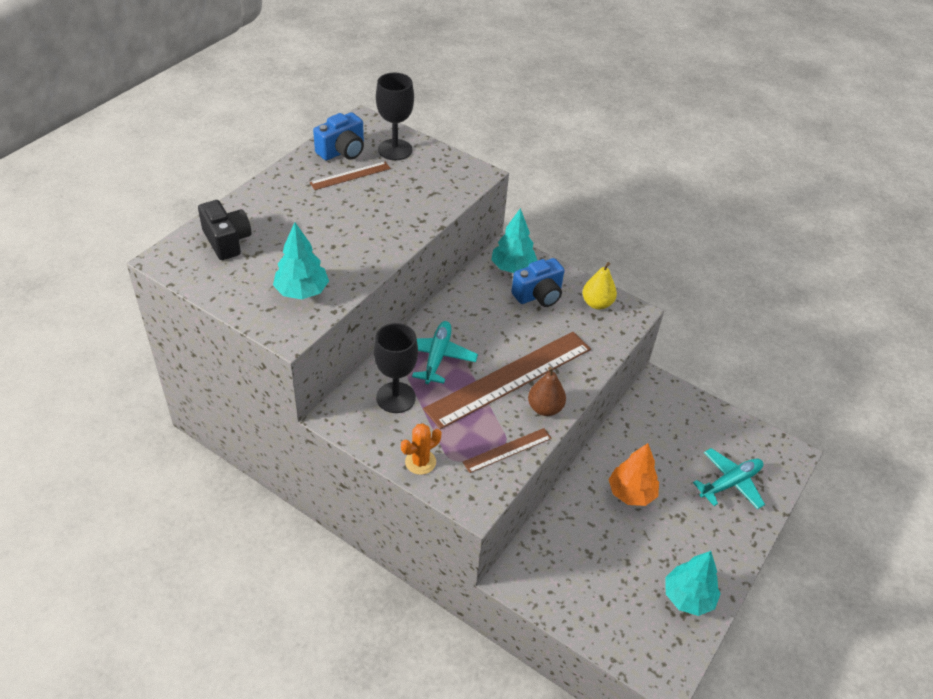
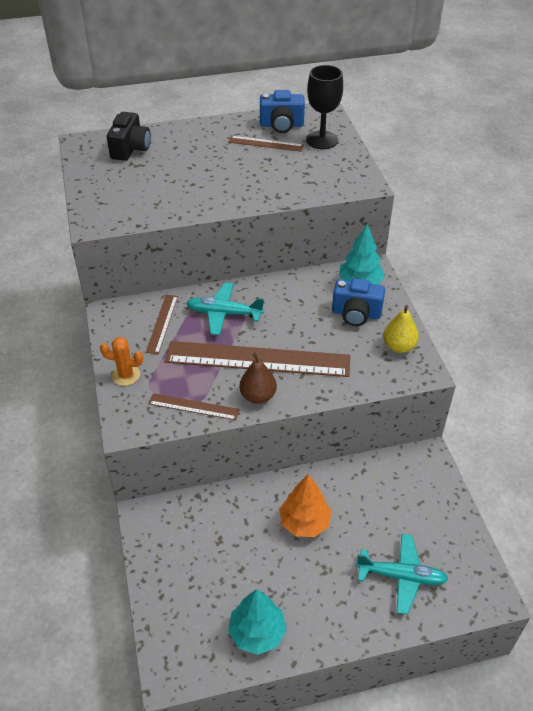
camera: 45 degrees right, 0 degrees up
(302, 291) = (134, 202): turquoise tree -> none
(396, 397) = (162, 323): black goblet -> brown ruler
(437, 357) = (223, 313): turquoise plane -> turquoise plane turned 135 degrees counterclockwise

